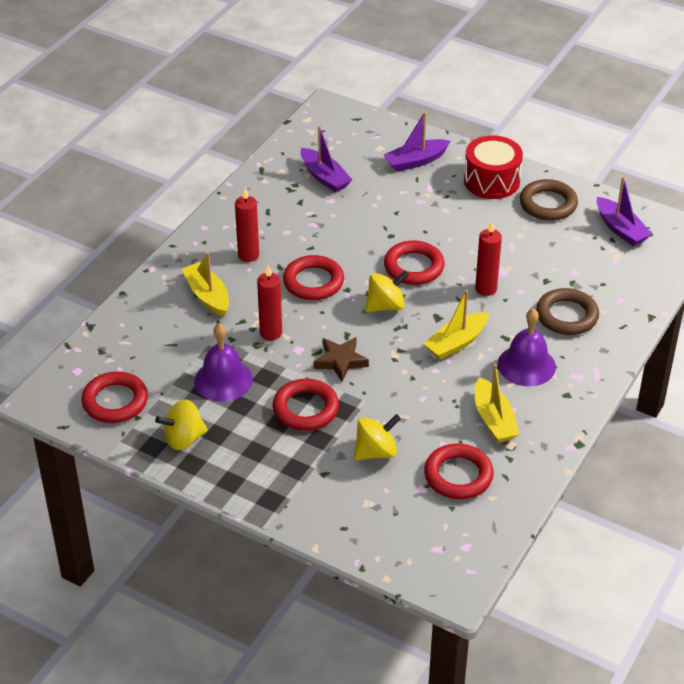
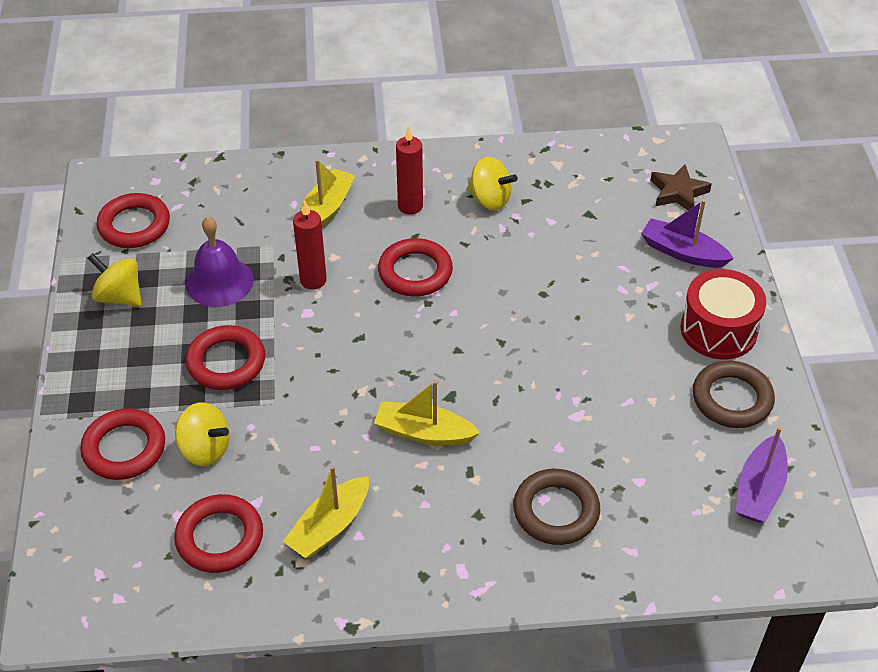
camera: 55 degrees right, 5 degrees up
(324, 177) = (581, 198): purple boat -> none
(340, 361) = (316, 353): brown star -> brown star (678, 192)
(386, 306) = (430, 345): yellow spinning top -> yellow spinning top (490, 199)
(414, 267) = (511, 337): red ring -> red ring (124, 448)
(486, 289) = (533, 414): red candle -> none
(526, 365) = (440, 513): purple bell -> none

